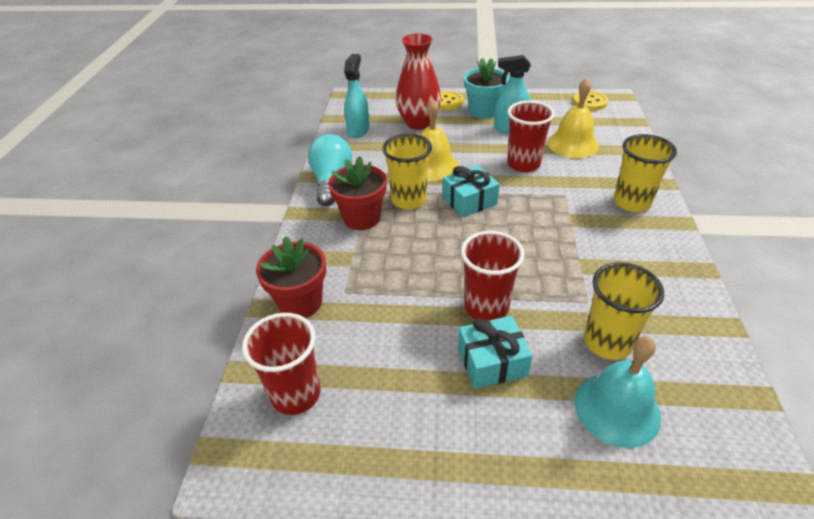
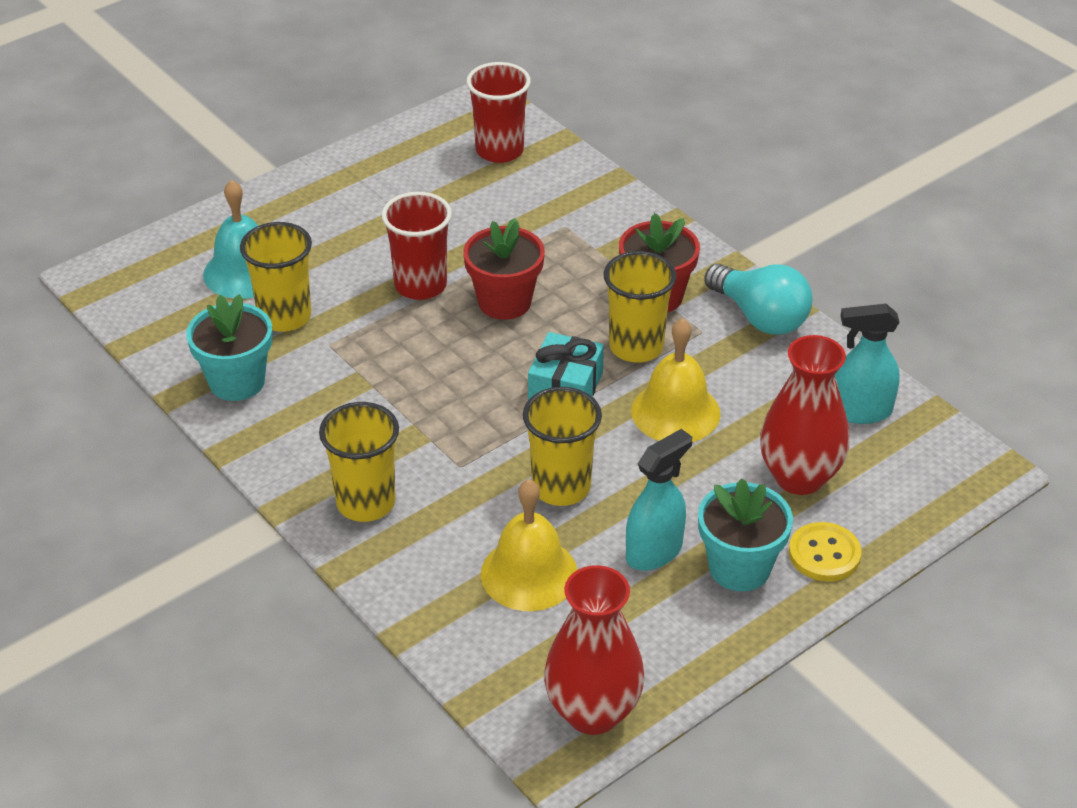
camera: 135 degrees right, 0 degrees up
(300, 302) = (591, 198): red flower pot -> red flower pot (504, 302)
(358, 130) = (860, 411): turquoise spray bottle -> turquoise spray bottle turned 120 degrees clockwise
(492, 361) = (372, 248): turquoise gift -> none
(523, 164) = (561, 487): red cup -> yellow cup
(590, 102) = (593, 712): yellow button -> red vase
(675, 311) = (237, 381): none -> turquoise flower pot

